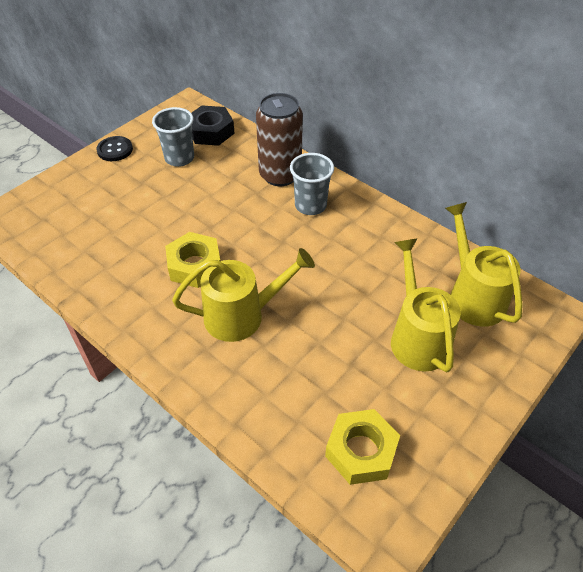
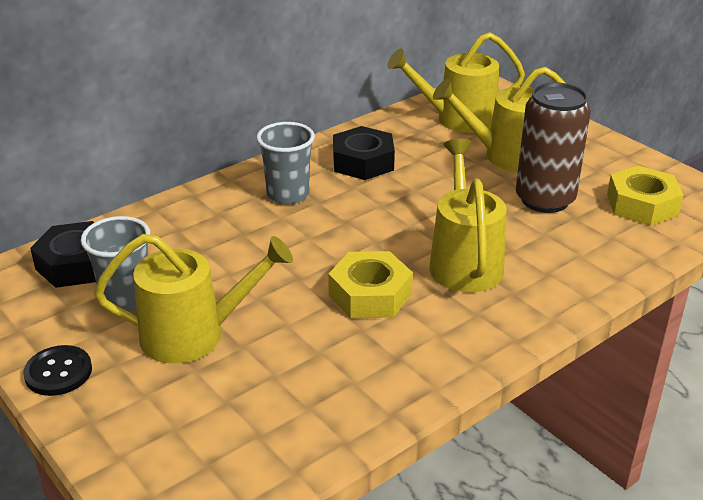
camera: 80 degrees left, 15 degrees down
(148, 192) = (195, 334): none -> yellow watering can
(280, 175) = (216, 211): brown can -> brown can (544, 199)
(371, 240) = (363, 162): none -> black nut

